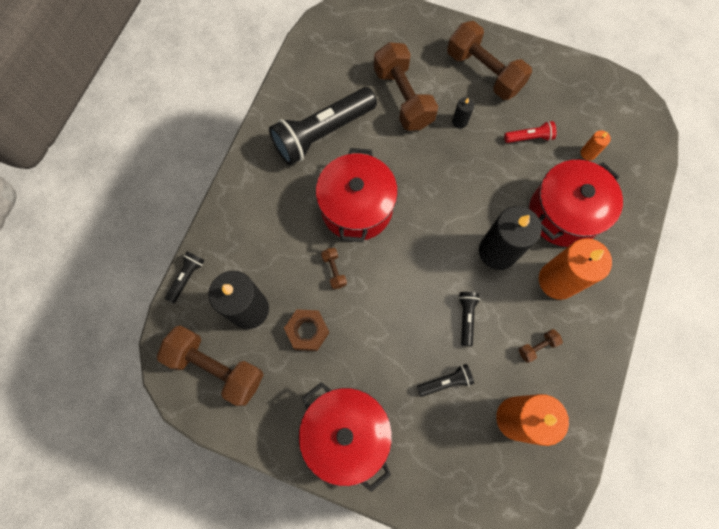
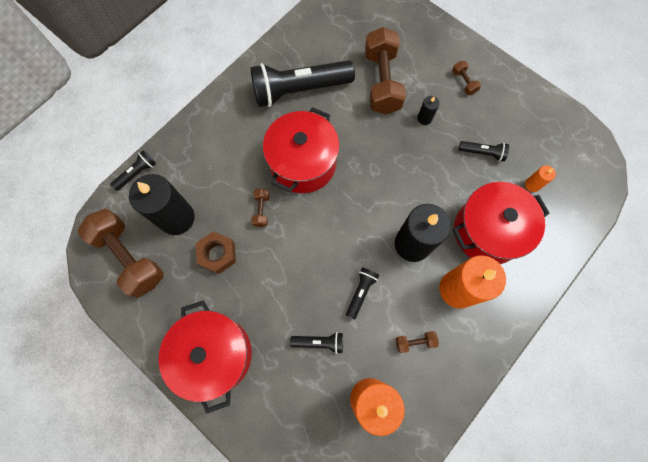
camera: 20 degrees right, 0 degrees up
(484, 72) = (464, 82): brown dumbbell -> brown dumbbell, size x0.43
(529, 137) = (482, 153): red flashlight -> black flashlight

